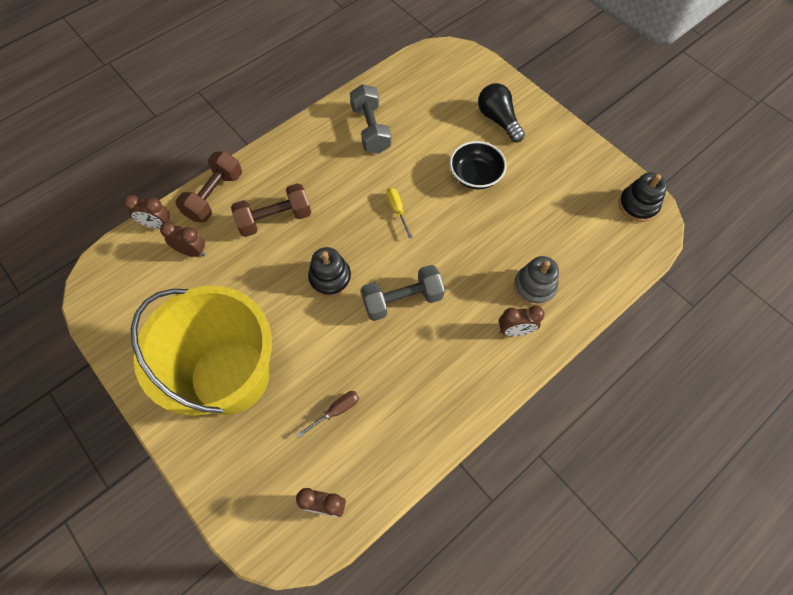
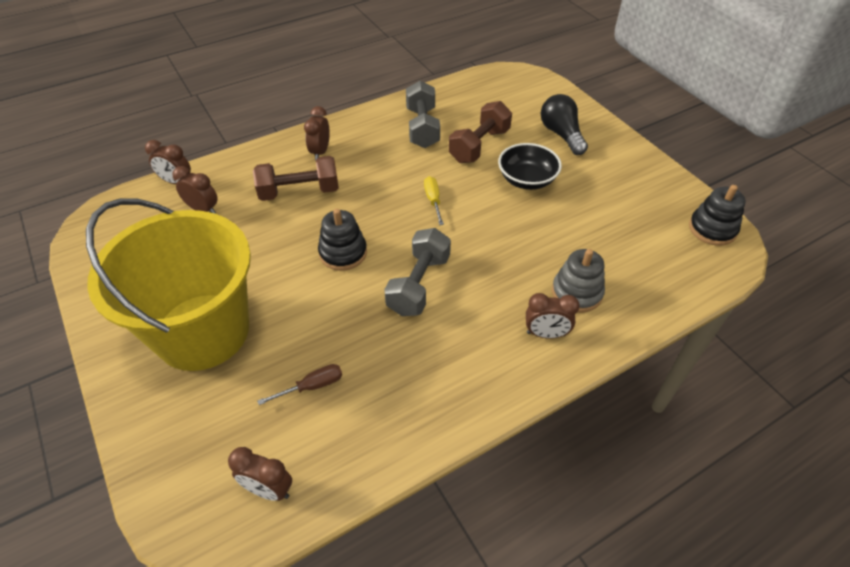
camera: 10 degrees right, 15 degrees down
(214, 196) = (243, 165): brown dumbbell -> brown dumbbell (479, 146)
(282, 171) = (320, 152): none -> brown clock
(402, 300) = (418, 284): grey dumbbell -> grey dumbbell turned 60 degrees counterclockwise

